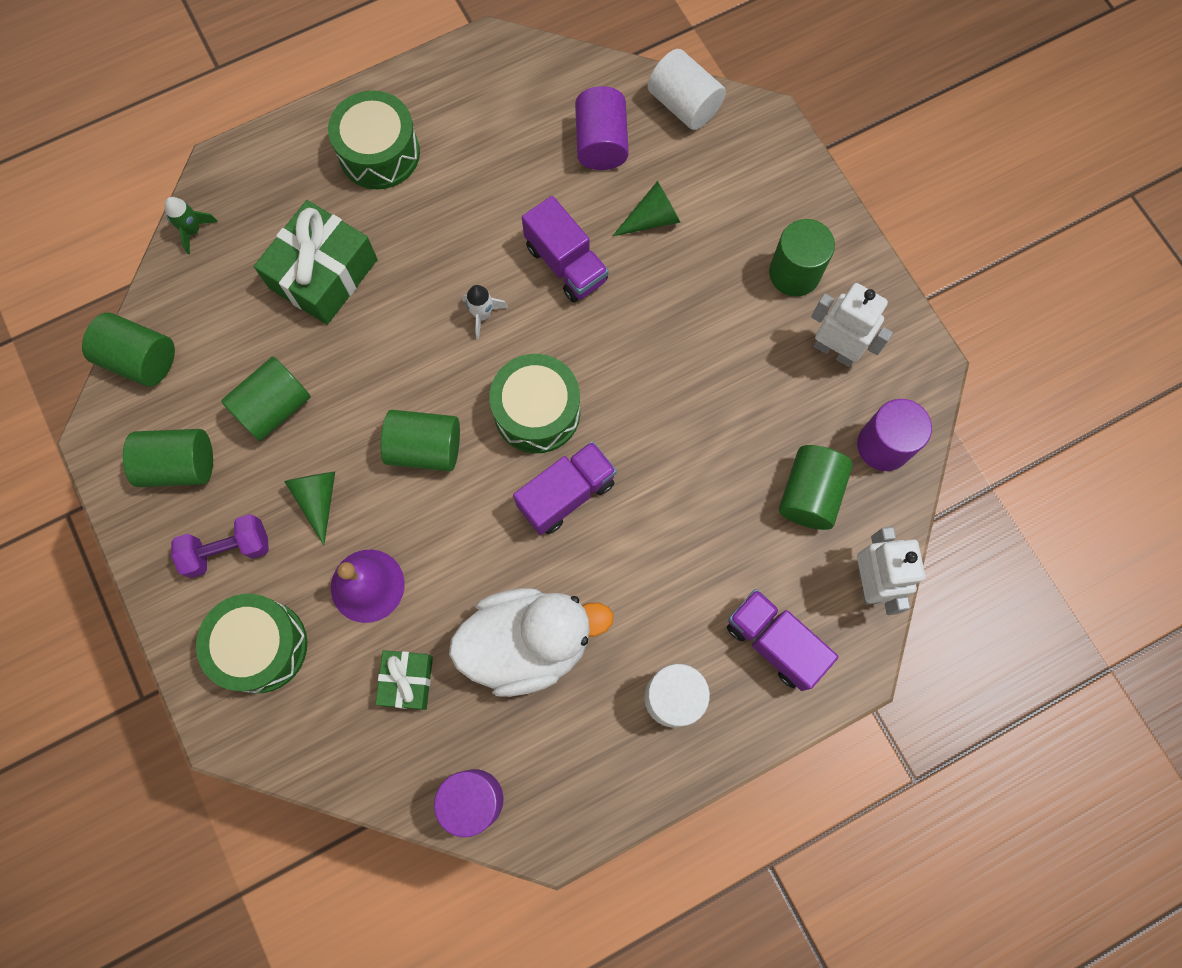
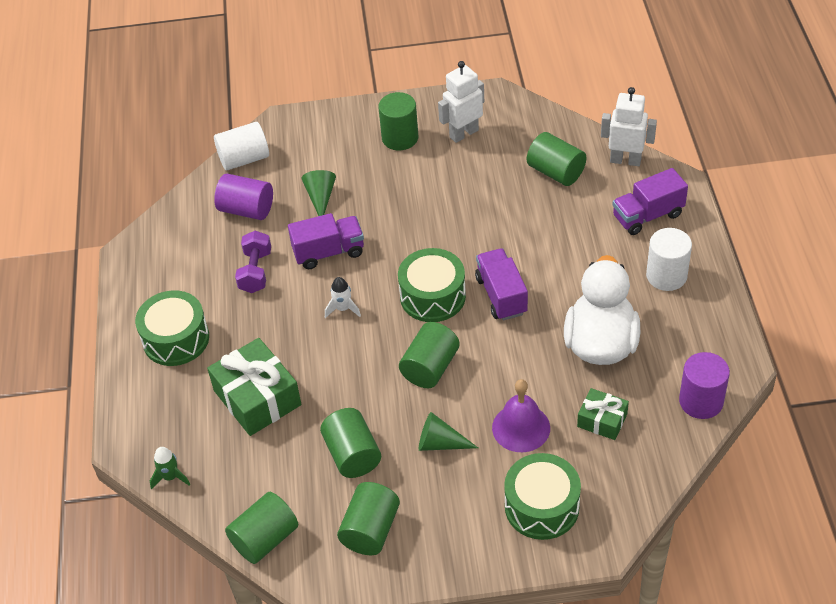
camera: 65 degrees left, 25 degrees down
(228, 550) = (456, 512): purple dumbbell -> purple dumbbell (256, 271)
(883, 445) = (539, 129): purple cylinder -> none

